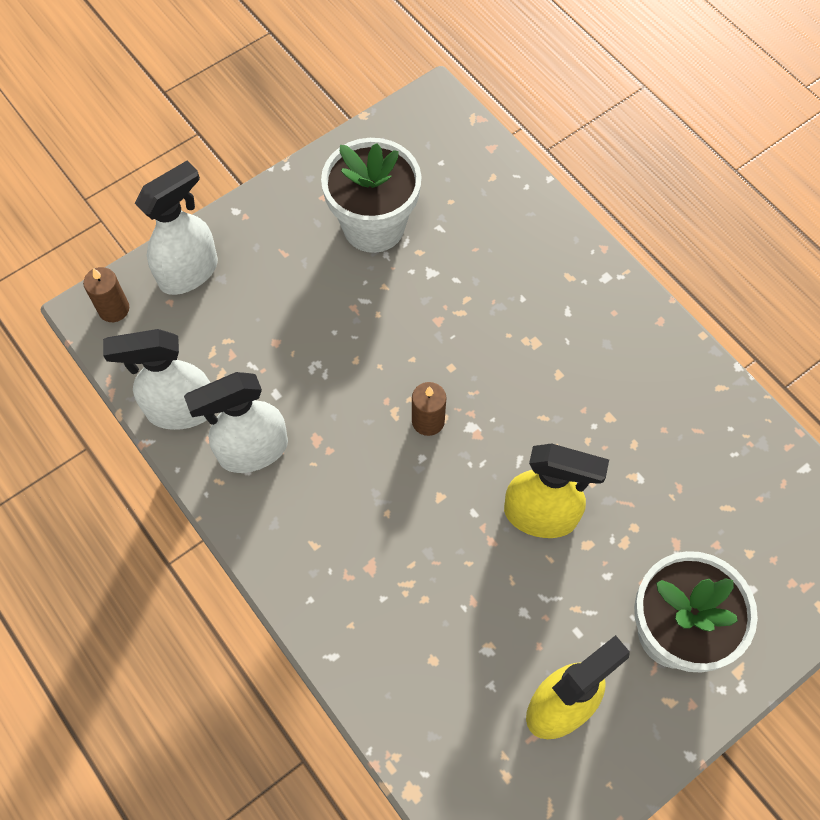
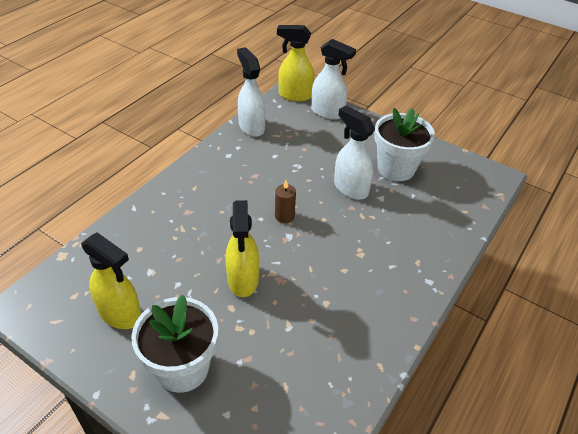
camera: 70 degrees right, 20 degrees down
(114, 309) = (295, 95): brown candle -> yellow spray bottle
(252, 450) = (239, 154): white spray bottle -> white spray bottle (350, 188)

